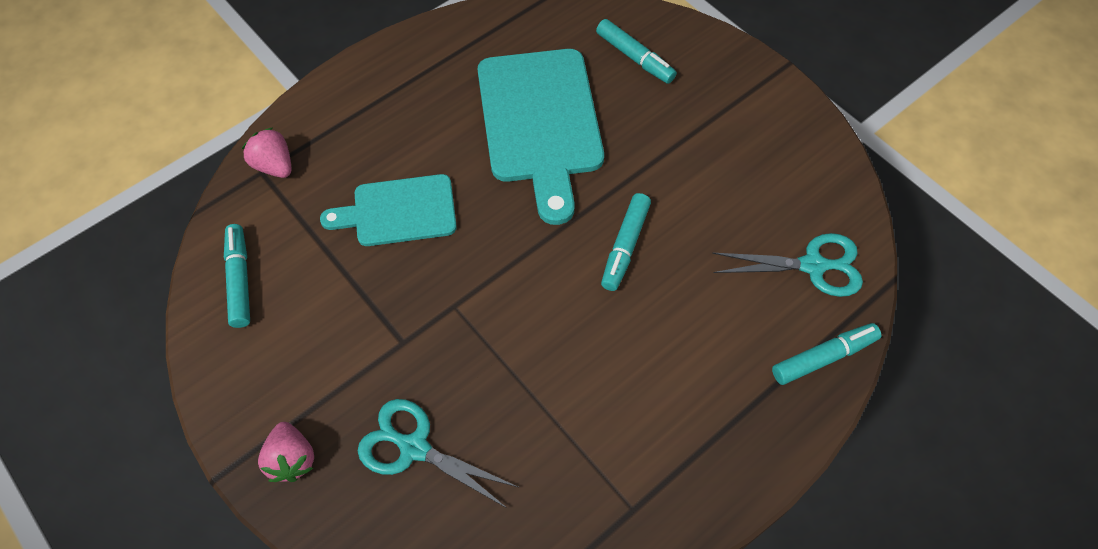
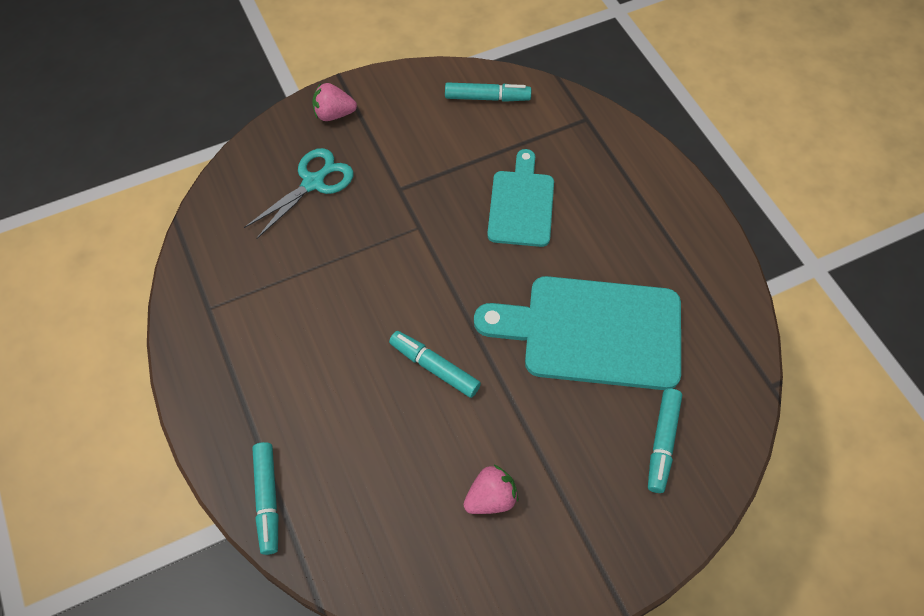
camera: 105 degrees right, 0 degrees up
(274, 165) = (590, 127): pink strawberry -> pink strawberry (491, 498)
(635, 58) = (662, 443): turquoise marker -> turquoise marker turned 45 degrees counterclockwise
(813, 265) = (361, 530): turquoise scissors -> none

